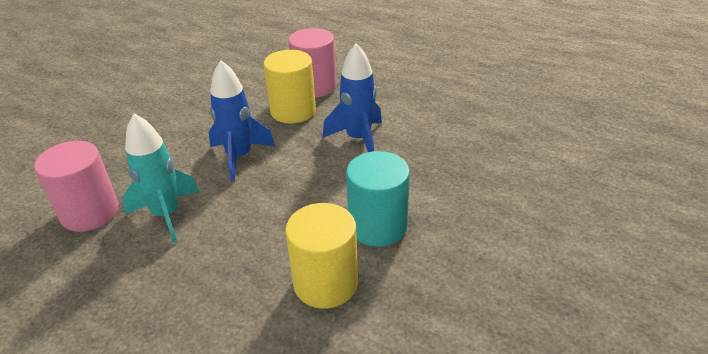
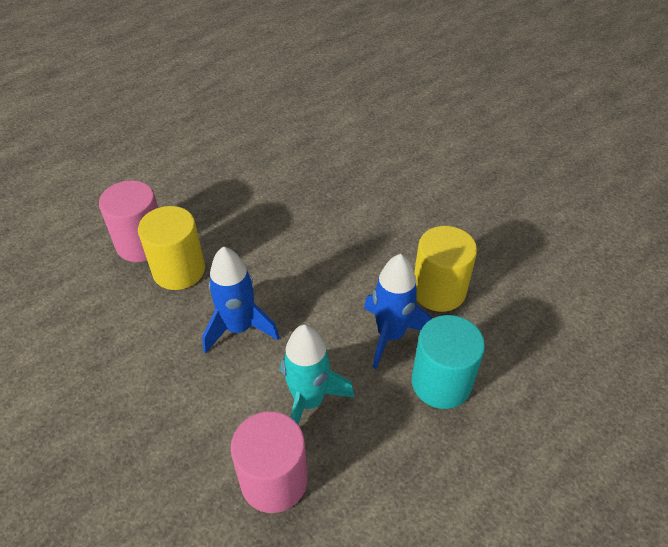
camera: 75 degrees left, 10 degrees up
(358, 139) = (259, 230): blue rocket -> blue rocket (390, 335)
(378, 226) = (385, 245): turquoise cylinder -> turquoise cylinder (441, 383)

